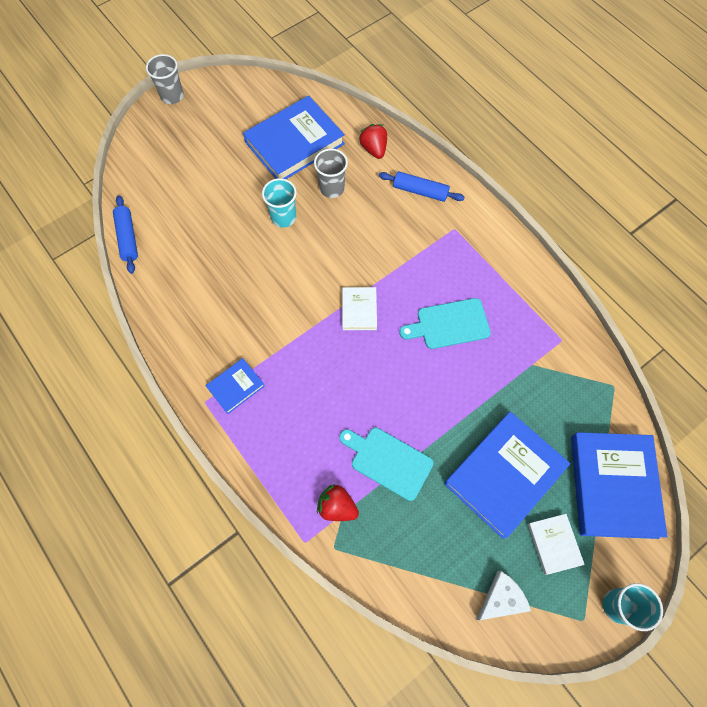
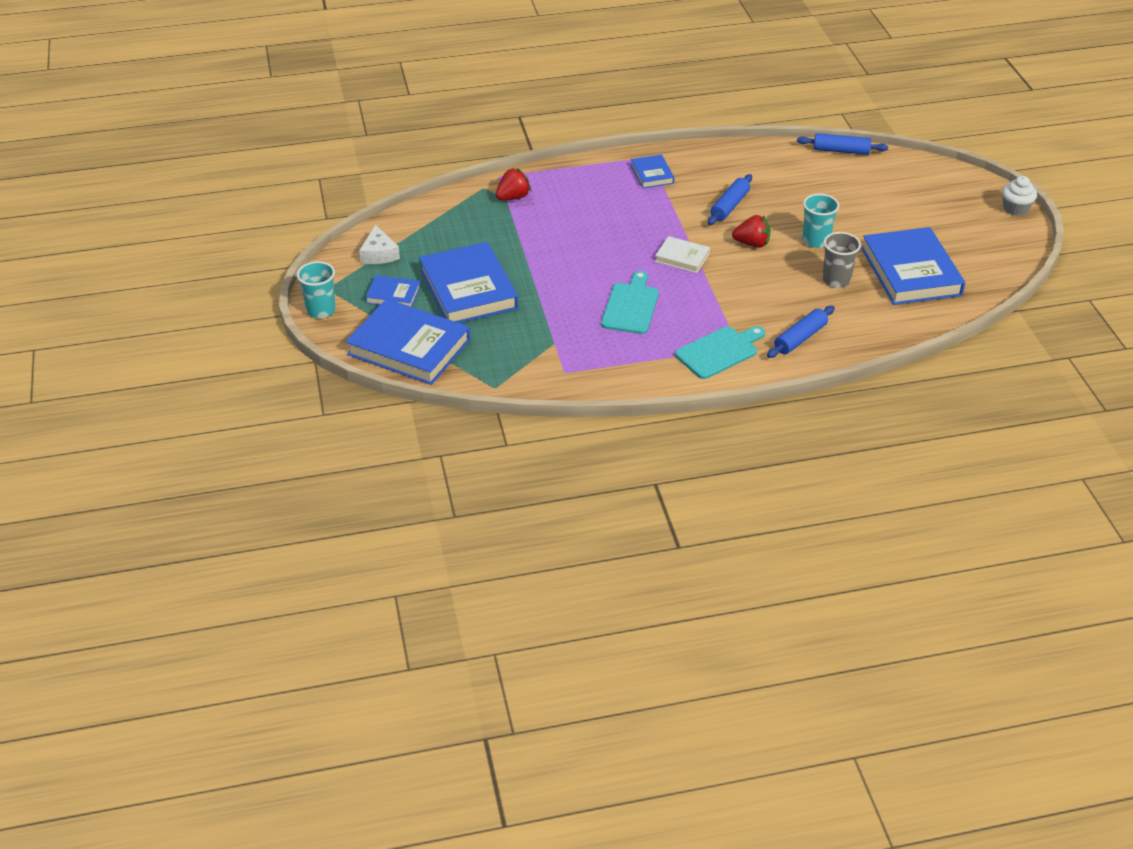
camera: 115 degrees right, 25 degrees down
(172, 96) = (1015, 209): grey cup -> white cupcake
(261, 299) = (730, 206): none -> blue rolling pin
(374, 149) = (875, 323): red strawberry -> red strawberry (752, 244)
(388, 461) = (529, 232): turquoise cutting board -> turquoise cutting board (719, 351)
(554, 544) = (393, 295): white book -> blue book

